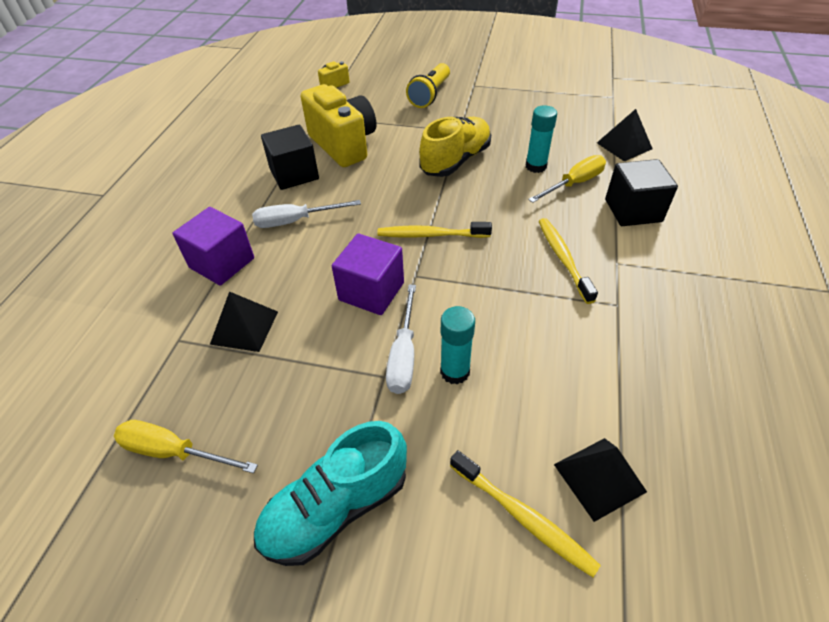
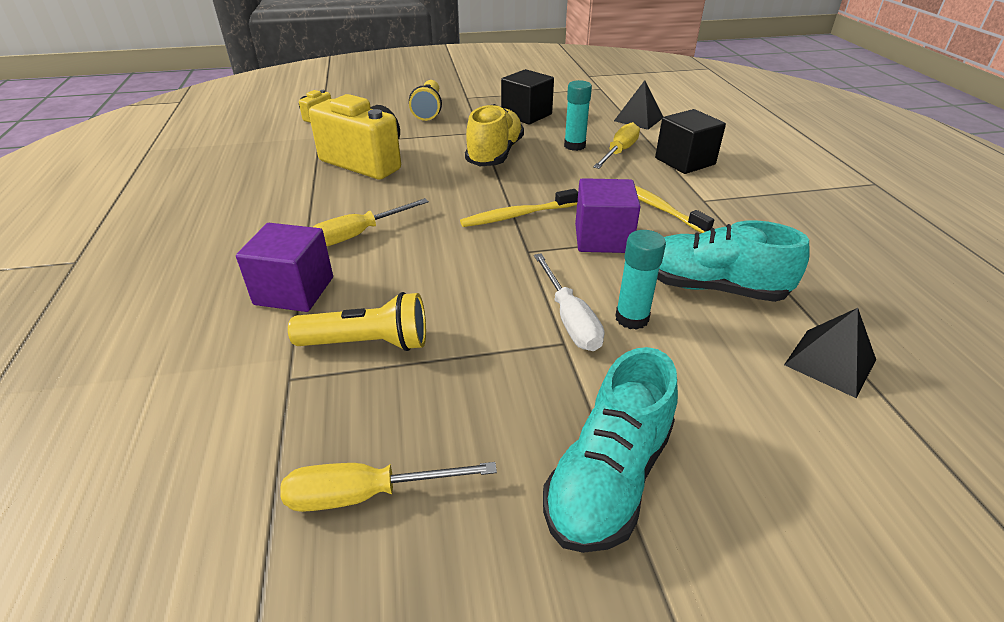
camera: 25 degrees left, 10 degrees down
(244, 327) = (368, 343): black pyramid -> yellow flashlight
(294, 174) = (326, 195): black cube -> black cube (526, 115)
(295, 221) = (358, 234): white screwdriver -> yellow screwdriver
(371, 291) = (492, 274): purple cube -> purple cube (602, 238)
(523, 517) = (795, 417): yellow toothbrush -> none
(549, 363) = (712, 287): none -> turquoise shoe

